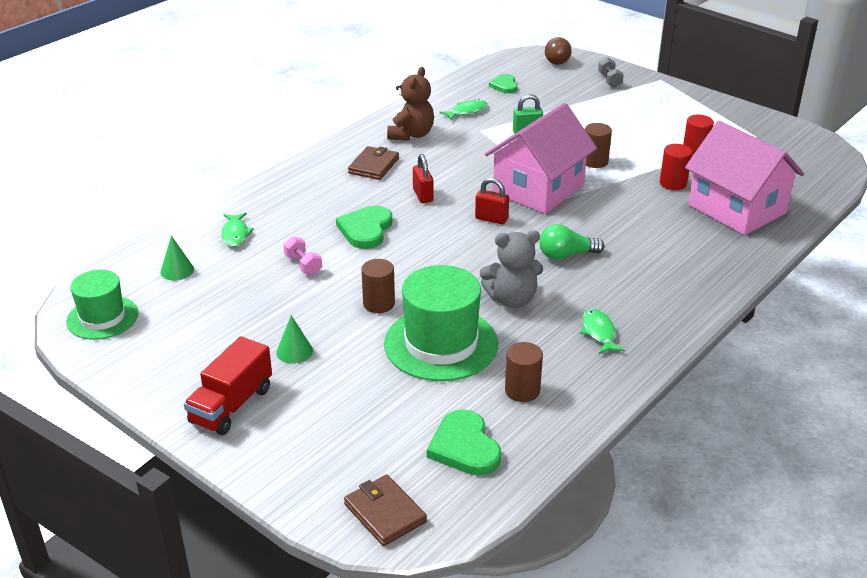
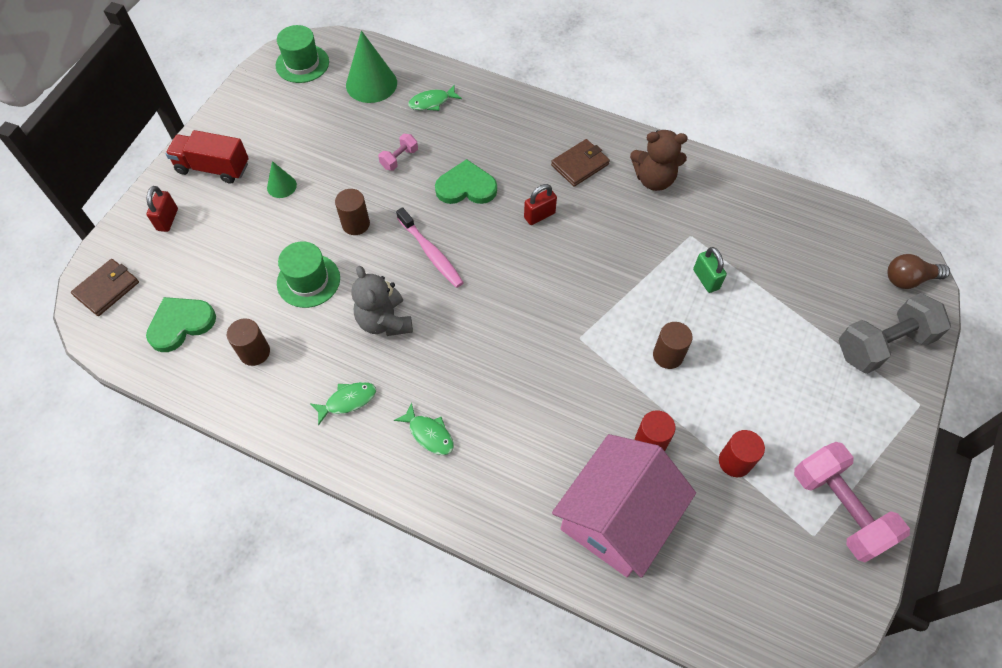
camera: 75 degrees right, 25 degrees up
(177, 270) = (371, 84): green cone -> green cone, size x1.89
(373, 166) = (580, 165): brown wallet -> brown wallet turned 45 degrees counterclockwise
(439, 261) = (431, 253): none -> pink toothbrush
(441, 344) = (308, 280): green hat -> green hat, size x0.63
(467, 111) = (727, 215): green fish -> green fish (429, 434)
(491, 219) = (516, 279): red padlock -> red padlock (167, 220)
(504, 85) = (808, 238): green heart -> none
(538, 189) = (588, 310): pink house -> none
(566, 255) = (469, 355): green light bulb -> none
(609, 80) = (883, 345): grey dumbbell -> grey dumbbell, size x2.12
(737, 123) = (839, 508): none -> pink dumbbell

